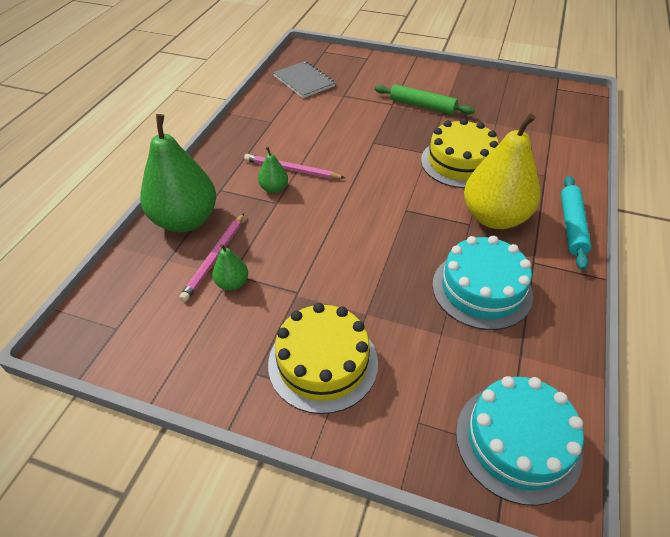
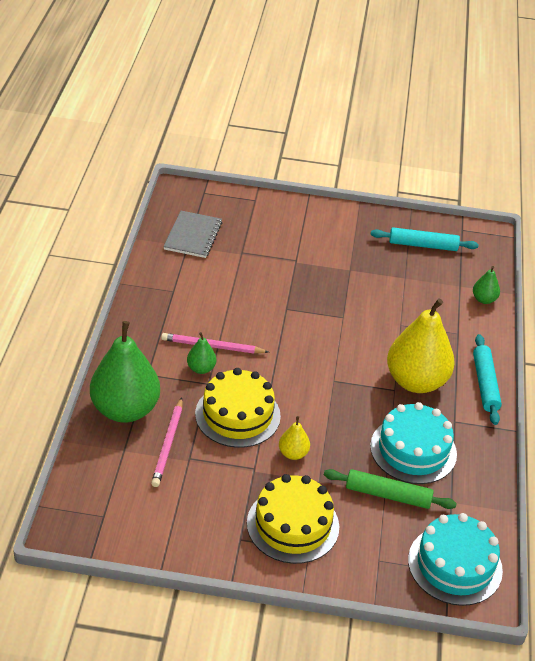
camera: 15 degrees left, 5 degrees down
(232, 283) = (193, 466): green pear -> green pear (484, 299)
(304, 81) = (193, 236): grey notebook -> grey notebook turned 60 degrees clockwise
(344, 280) = (293, 453): none -> yellow pear
(422, 106) = (327, 261): green rolling pin -> green rolling pin (388, 495)
(460, 162) = (376, 326): yellow cake -> yellow cake (237, 415)
(517, 98) = (423, 245): none -> turquoise rolling pin

